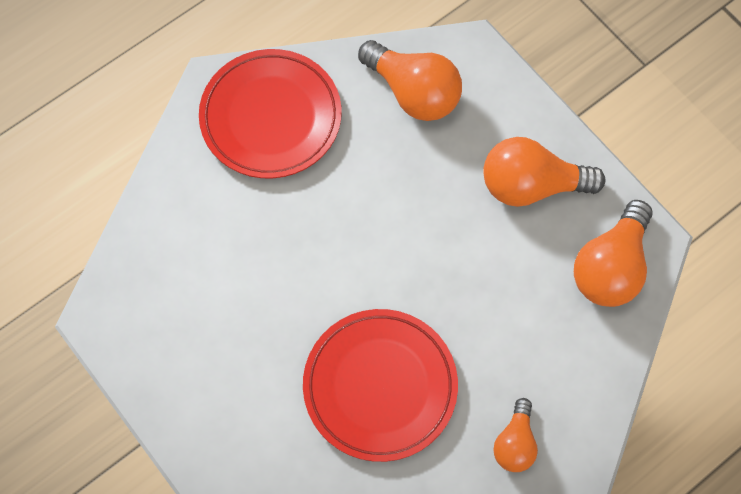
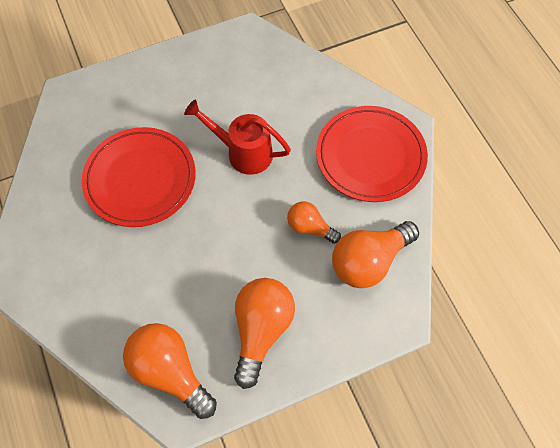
camera: 105 degrees right, 5 degrees down
(304, 268) = (243, 152): none -> red watering can
(515, 443) = (64, 256): orange light bulb -> orange light bulb (310, 227)

